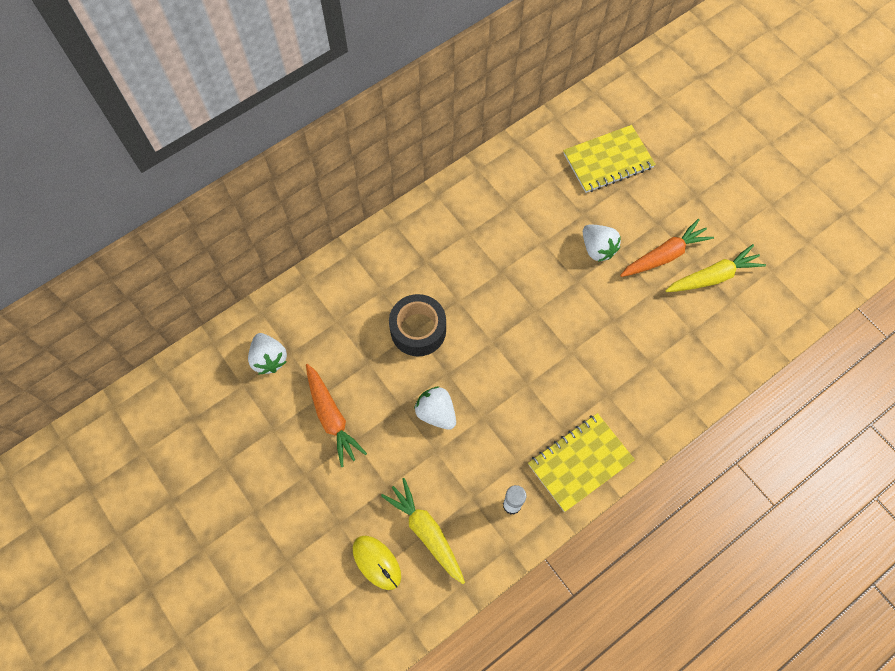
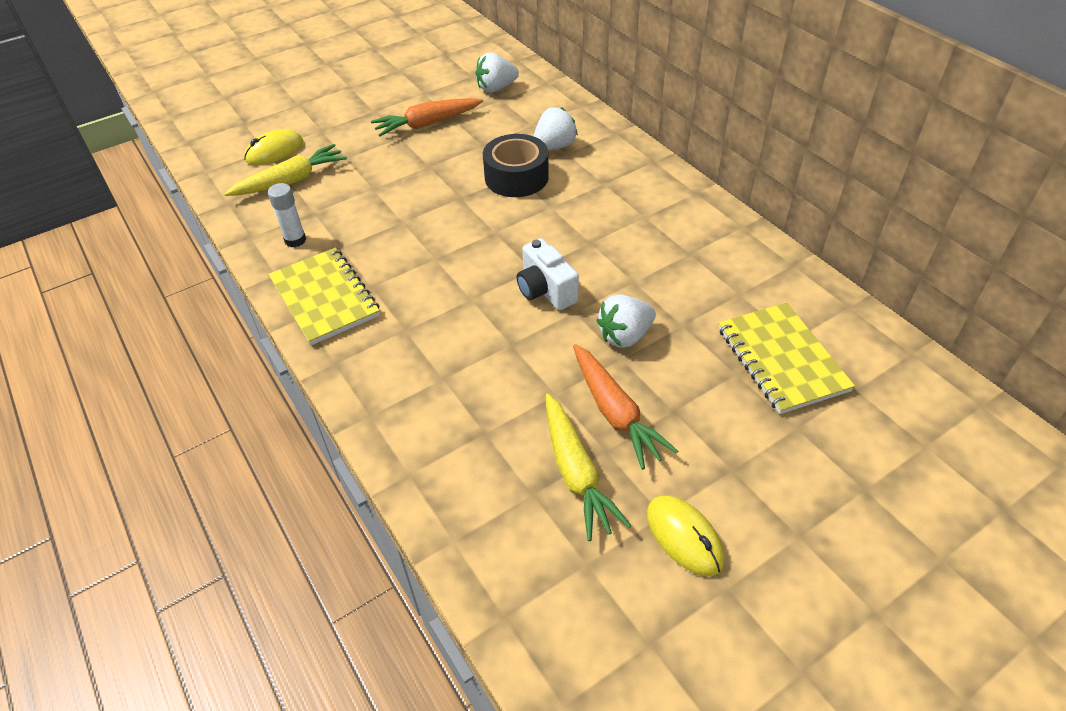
camera: 95 degrees right, 20 degrees down
(436, 413) = (416, 189): white strawberry -> white strawberry (554, 147)
(557, 300) = (545, 290): none -> white camera
(745, 222) = (684, 537): none -> yellow mouse

